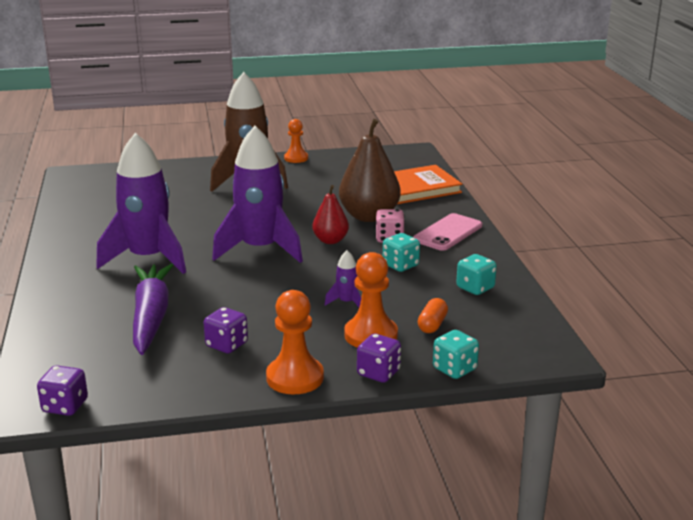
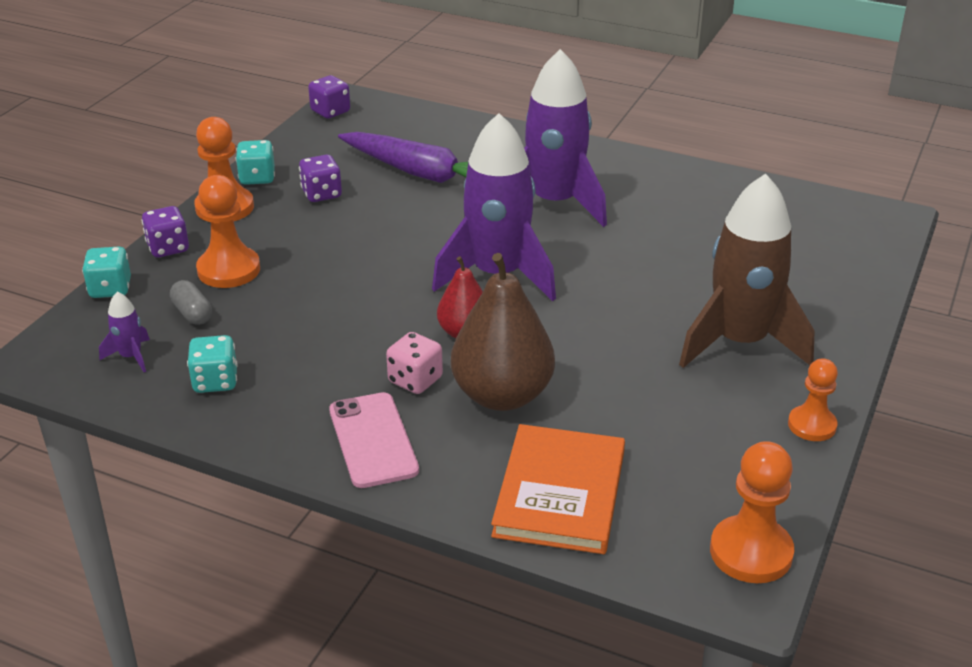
camera: 125 degrees right, 10 degrees up
(346, 302) = (306, 282): purple rocket -> purple rocket (131, 357)
(392, 154) = (751, 552): none -> orange pawn
(400, 265) = (336, 354): turquoise dice -> turquoise dice (257, 178)
(432, 325) = (192, 313): orange capsule -> grey capsule

